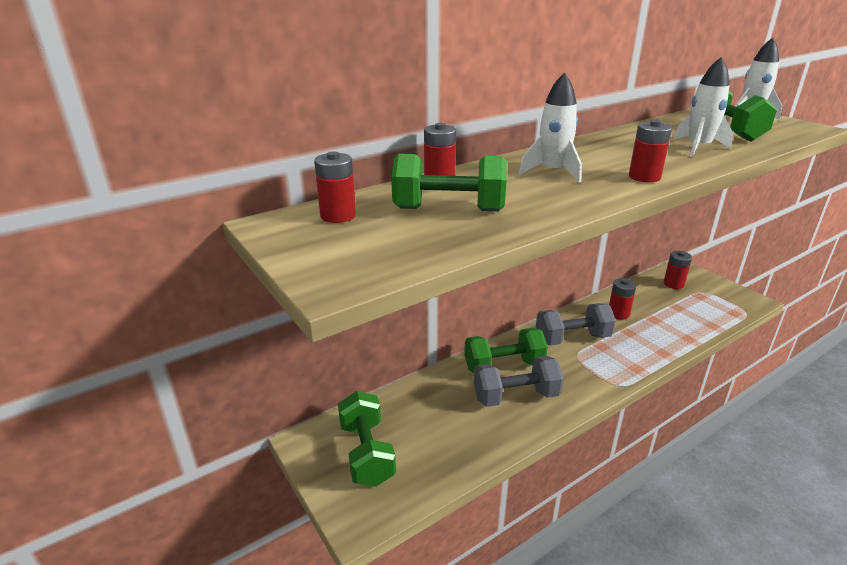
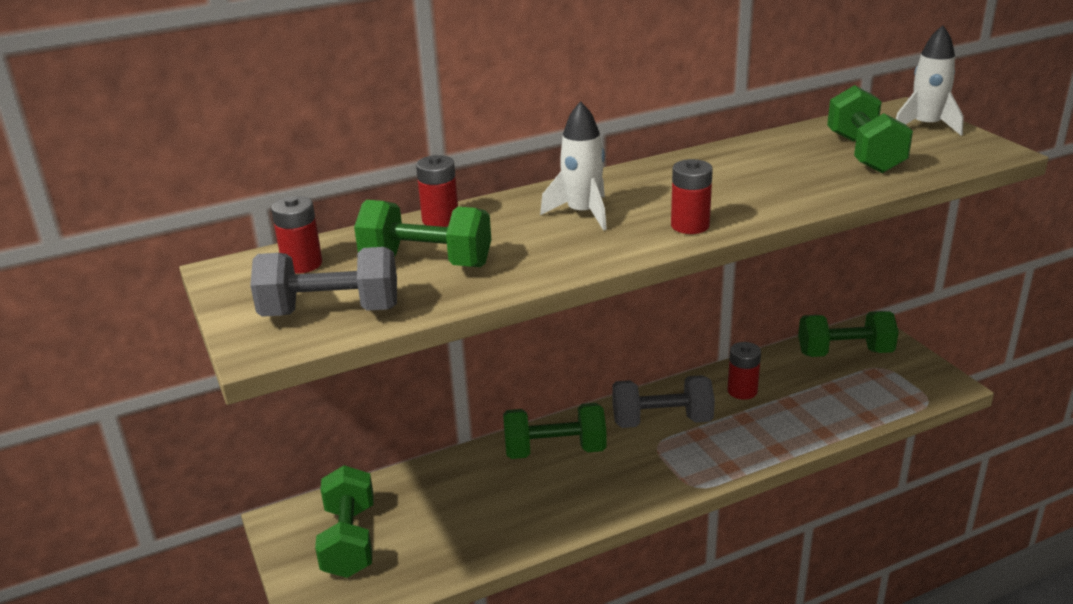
camera: 10 degrees right, 0 degrees up
(515, 396) = (554, 490): grey dumbbell -> grey dumbbell (331, 311)
(673, 284) = (844, 353): red battery -> green dumbbell
(698, 147) = (800, 181): white rocket -> none

